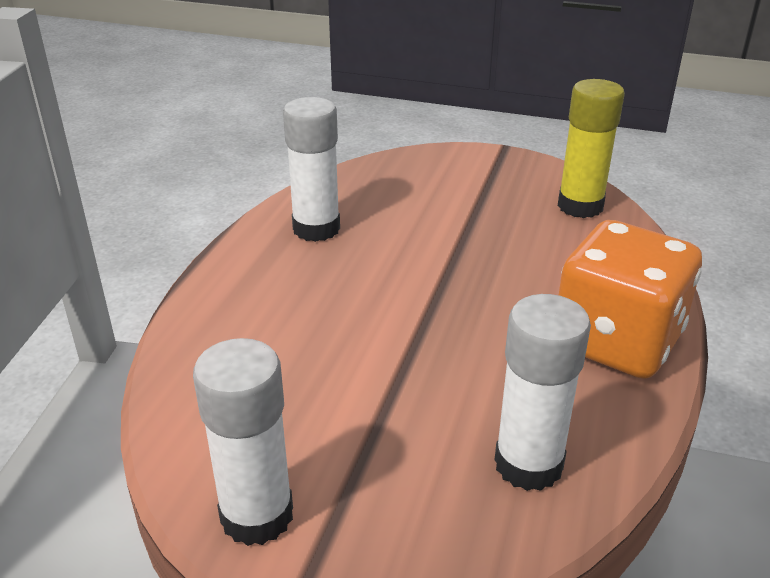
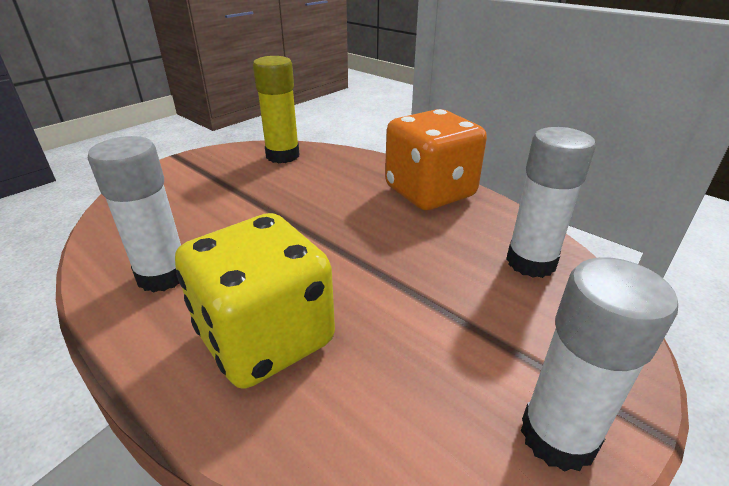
camera: 65 degrees left, 0 degrees up
(277, 309) = (265, 338): none -> yellow dice

